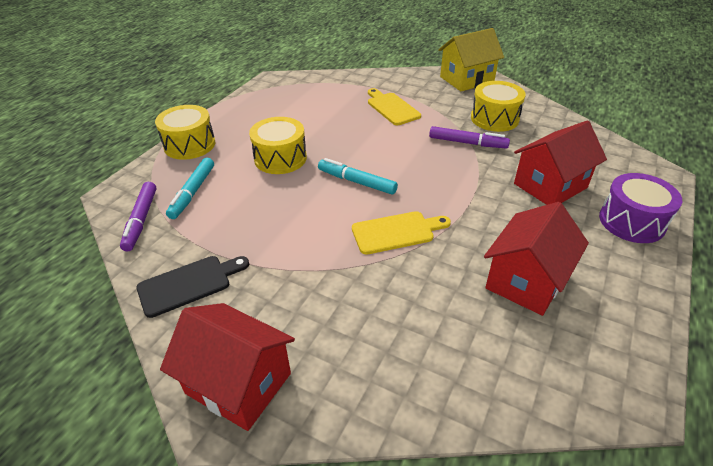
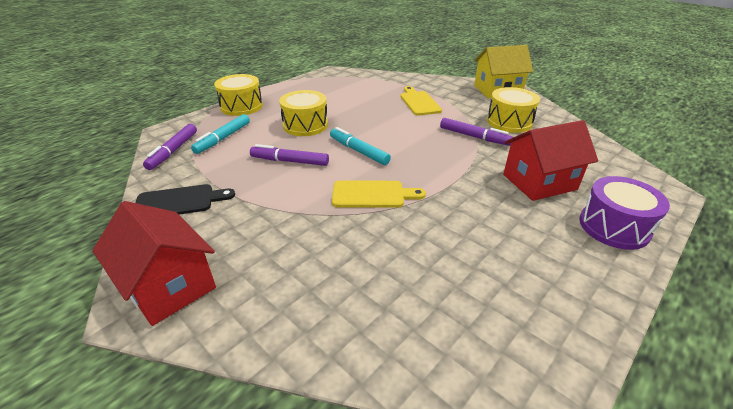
camera: 15 degrees right, 5 degrees down
(287, 208) = (290, 161): none -> purple marker
(526, 280) = (476, 257): red house -> none

